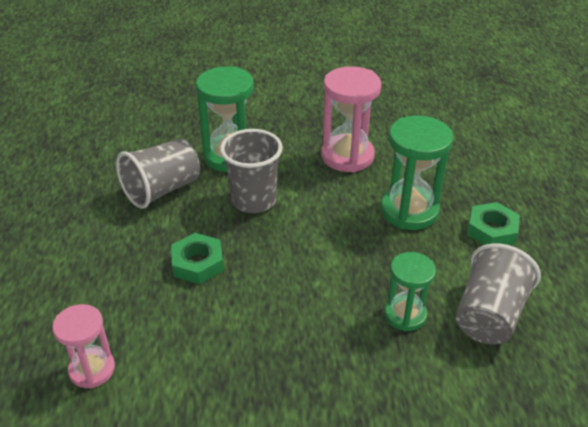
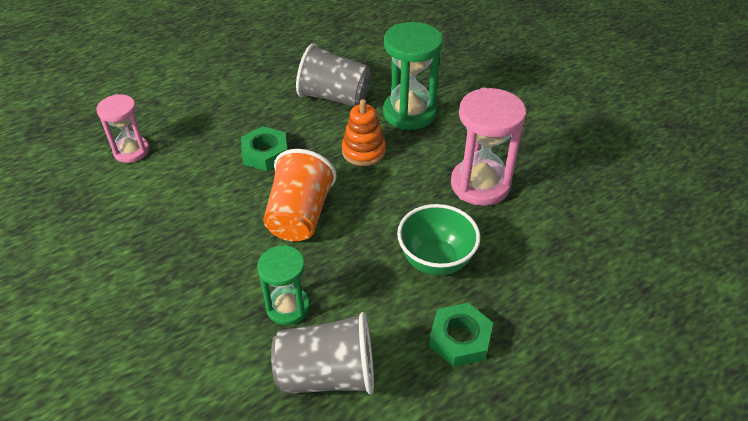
camera: 60 degrees right, 5 degrees up
(253, 200) = (363, 151): grey cup -> orange stacking toy
(301, 269) = (299, 215): none -> orange cup
(409, 211) = (436, 260): green hourglass -> green bowl

